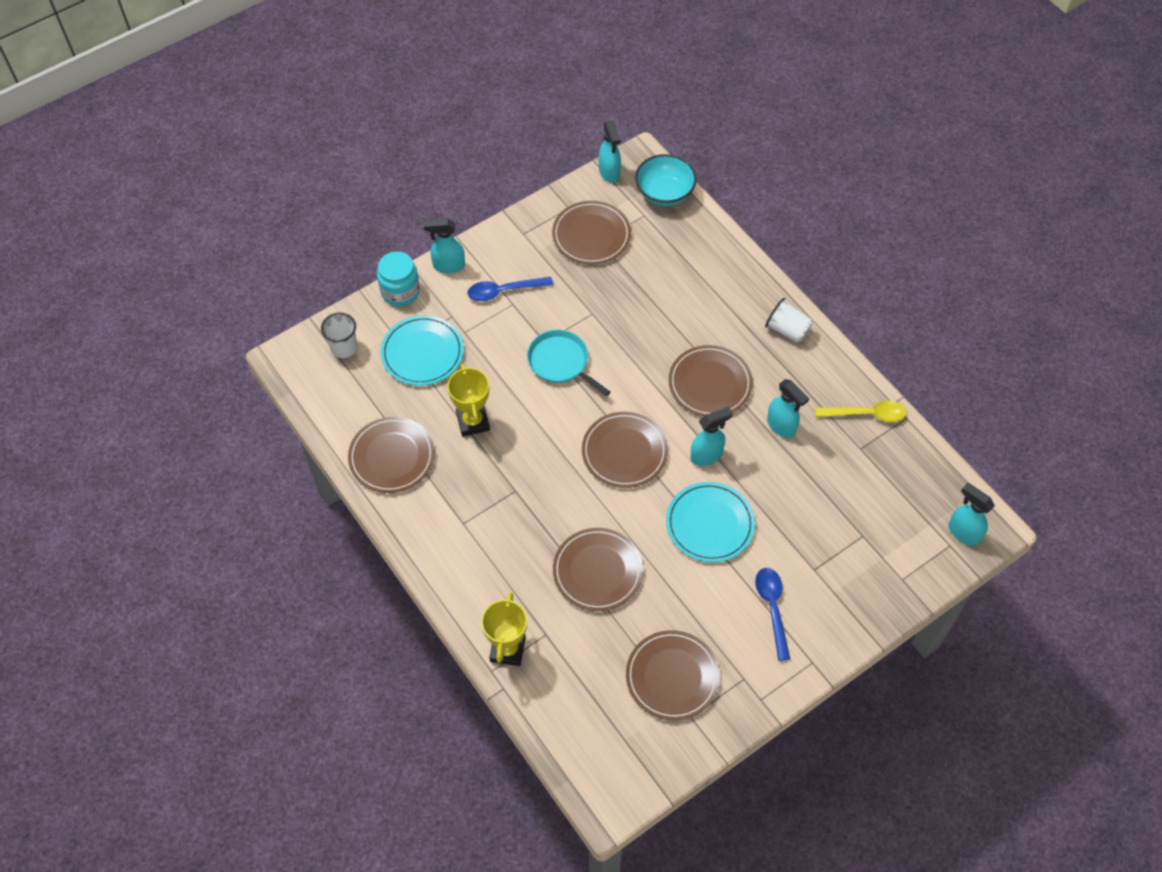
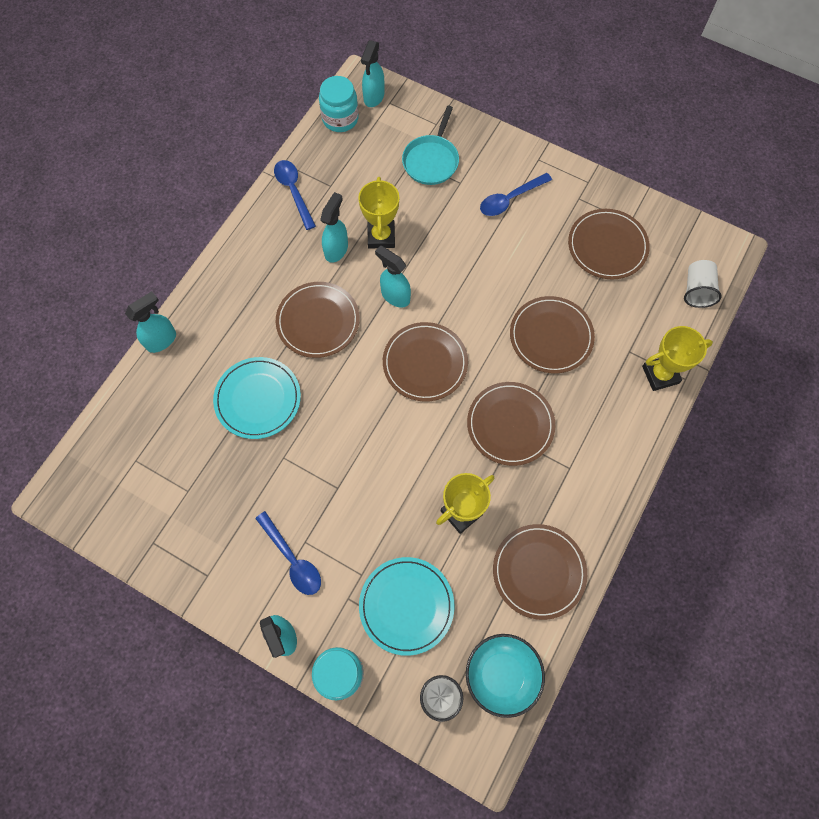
camera: 115 degrees left, 10 degrees up
(560, 362) = (355, 461): turquoise pan -> turquoise pan (431, 161)
(591, 235) = (182, 502): brown plate -> brown plate (510, 424)
(609, 172) = (86, 521): turquoise spray bottle -> turquoise spray bottle (162, 340)
(664, 192) = (96, 452): turquoise bowl -> turquoise bowl (501, 675)
(710, 524) = (460, 269): turquoise plate -> turquoise plate (258, 399)
(779, 470) = (381, 236): none -> yellow trophy
(787, 330) = (229, 280): white cup -> white cup (697, 290)
(866, 414) = (293, 191): yellow spoon -> blue spoon
(945, 489) = (340, 118): none -> turquoise jar

